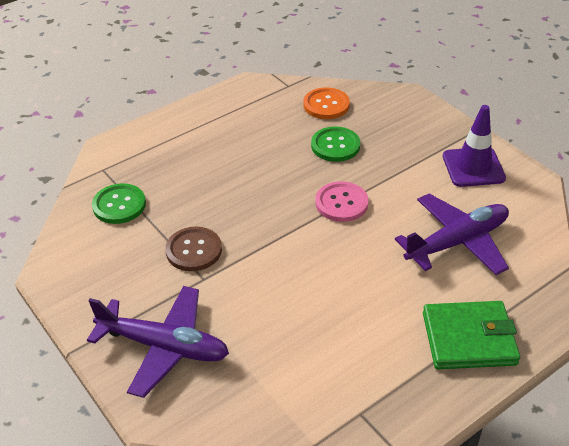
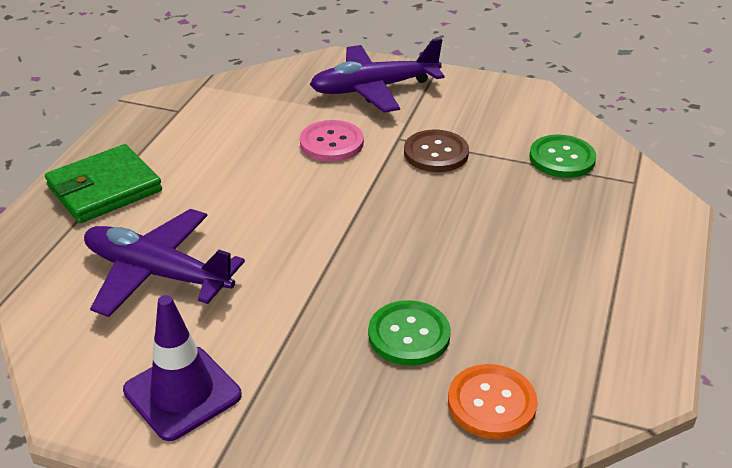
camera: 145 degrees right, 5 degrees down
(341, 203) = (330, 260): pink button -> pink button (331, 143)
(457, 242) = (157, 273): purple plane -> purple plane turned 90 degrees clockwise

